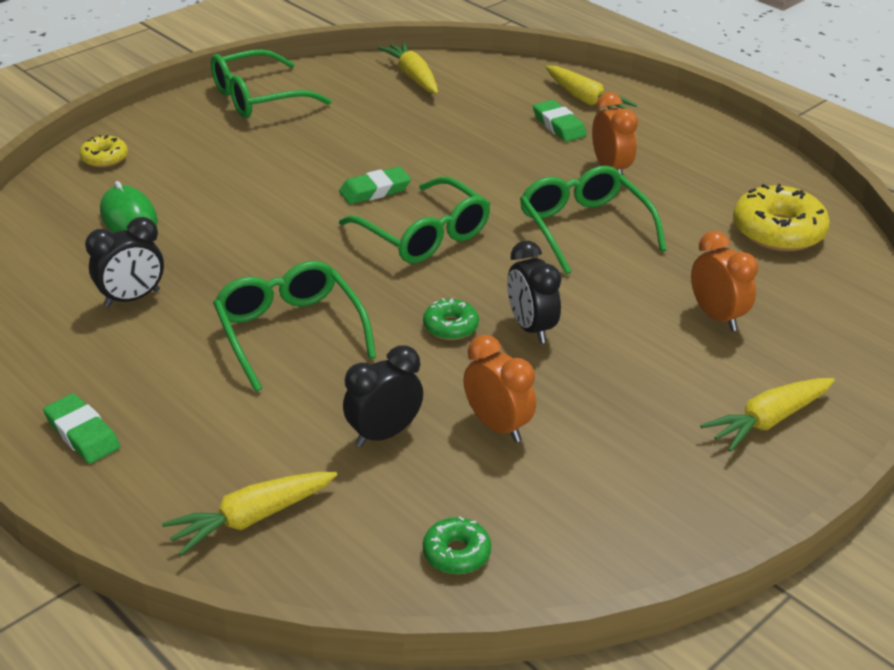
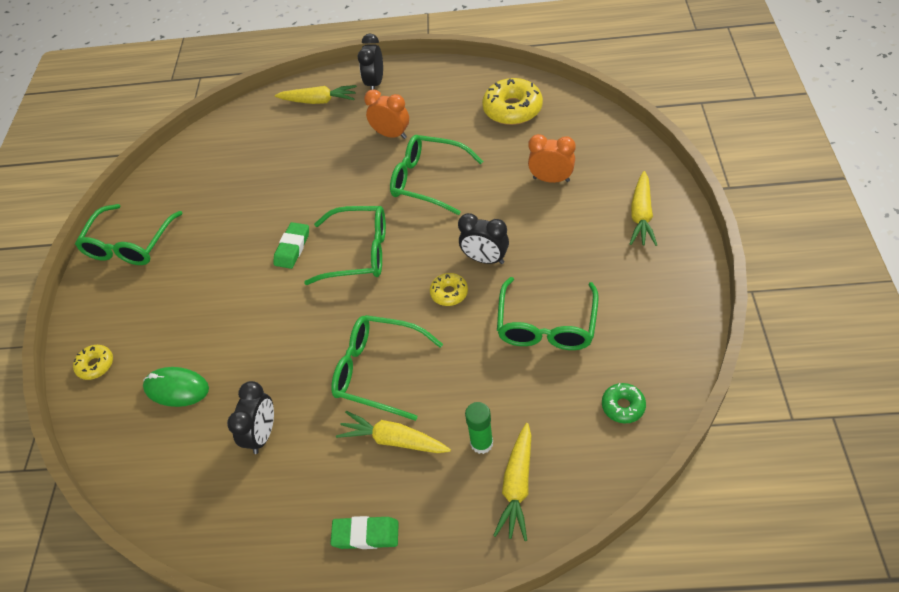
camera: 40 degrees left, 15 degrees up
(279, 459) = (481, 443): none -> green glue stick
(384, 434) = (506, 380): black clock -> black clock (375, 83)
(413, 76) = (202, 158): yellow carrot -> yellow carrot (393, 440)
(450, 327) = (449, 293): green donut -> yellow donut
(497, 426) = (546, 325): orange clock -> green glasses
(559, 125) = (328, 128): green eraser -> none

